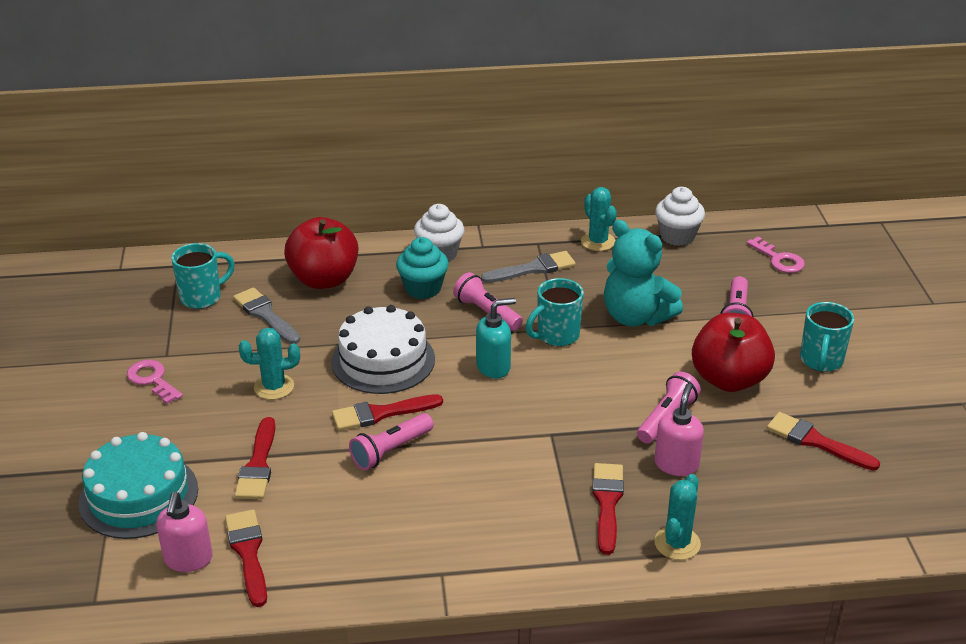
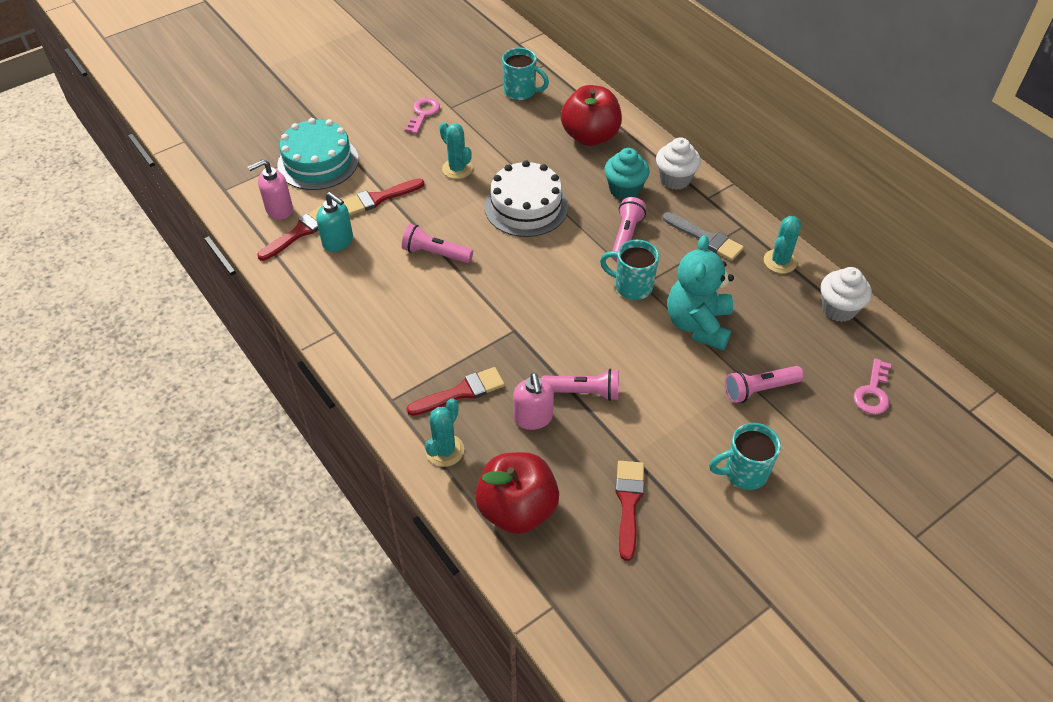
camera: 60 degrees right, 15 degrees up
(265, 315) = (527, 129): grey brush -> none
(381, 413) = (469, 231): red brush -> none
(493, 367) = (565, 267): turquoise soap dispenser -> turquoise soap dispenser (338, 241)
(676, 464) = (533, 418): pink soap dispenser -> pink soap dispenser turned 90 degrees clockwise
(677, 543) = (445, 450): turquoise cactus -> turquoise cactus turned 60 degrees counterclockwise
(729, 379) = (664, 415): red apple -> red apple (517, 509)

